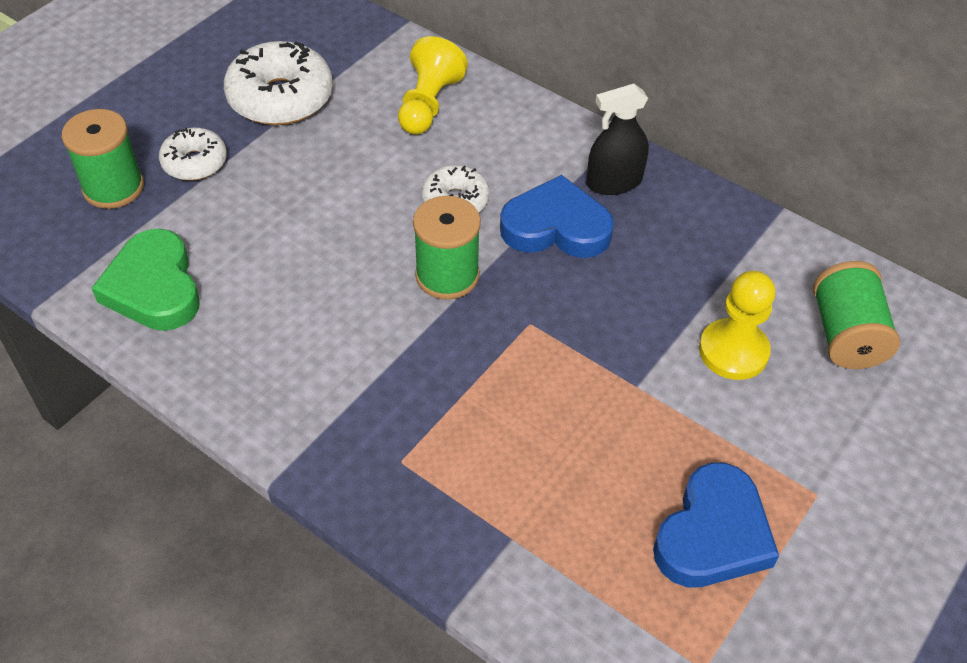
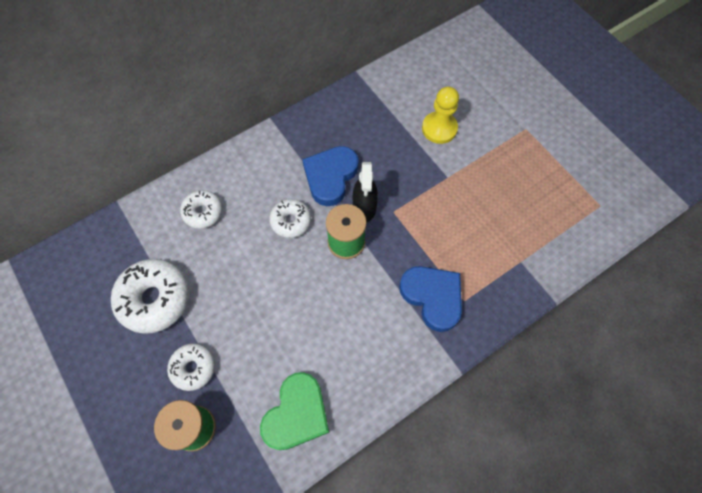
camera: 70 degrees left, 15 degrees up
(154, 287) = (297, 414): green heart -> green heart turned 60 degrees counterclockwise
(428, 104) = (203, 212): yellow pawn -> white donut
(614, 182) = (308, 138): black spray bottle -> black spray bottle (364, 207)
(713, 534) = (537, 177): blue heart -> blue heart (432, 297)
(846, 335) = (443, 80): green spool -> none

